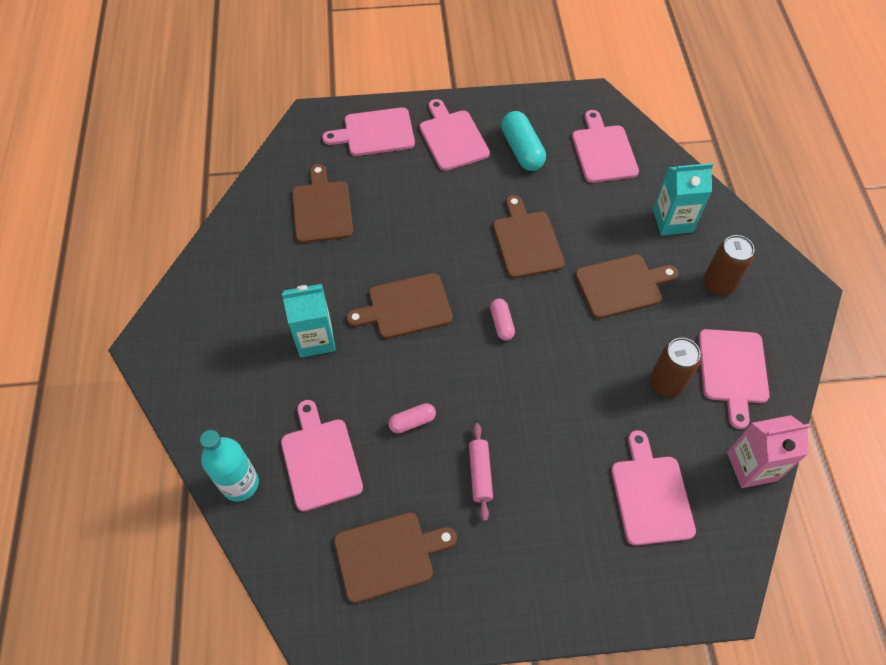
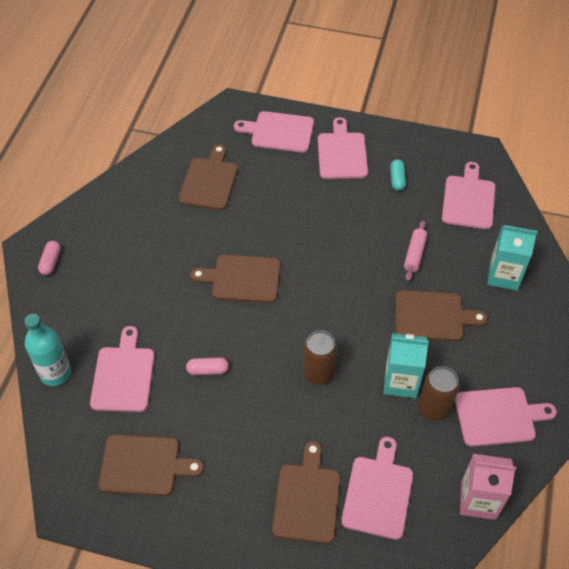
camera: 20 degrees right, 5 degrees down
(315, 339) = (160, 282): turquoise carton -> turquoise carton (401, 381)
(480, 474) = (244, 428): pink rolling pin -> pink rolling pin (414, 254)
(501, 323) = (315, 316): pink capsule -> pink capsule (51, 262)
(522, 150) = (397, 179): turquoise capsule -> turquoise capsule, size x0.57
(526, 241) = (366, 255): brown cutting board -> brown cutting board (307, 499)
(718, 284) = (520, 340): brown can -> brown can (318, 373)
(732, 370) = (498, 416): pink cutting board -> pink cutting board turned 120 degrees counterclockwise

